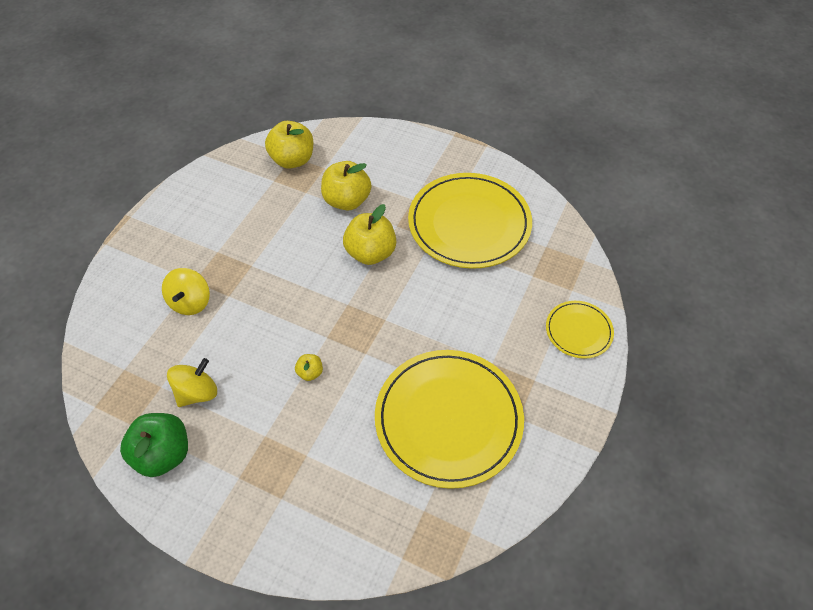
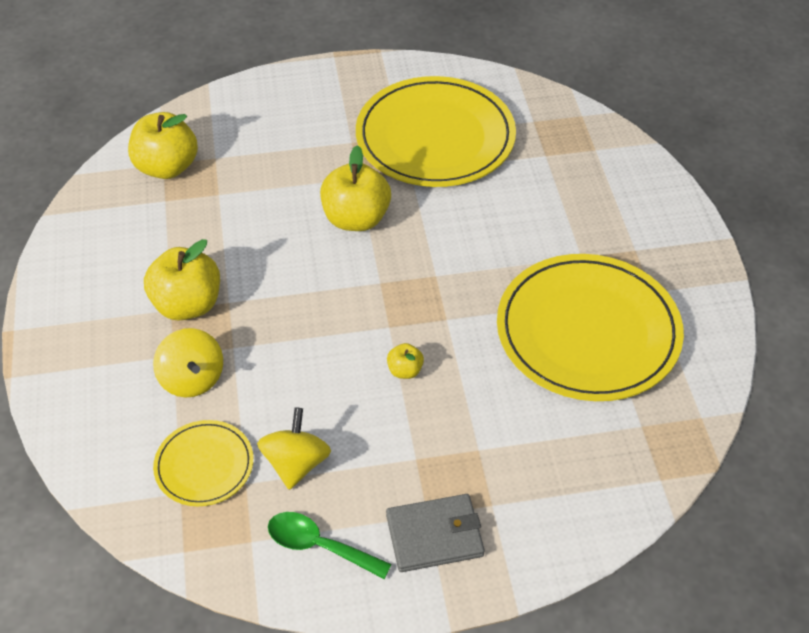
camera: 35 degrees left, 5 degrees down
(163, 454) = (319, 546): green apple -> green spoon
(231, 494) = (434, 535): none -> grey wallet
(347, 200) = (276, 179): yellow apple -> yellow apple (187, 304)
(578, 331) = (635, 183): yellow plate -> yellow plate (204, 465)

